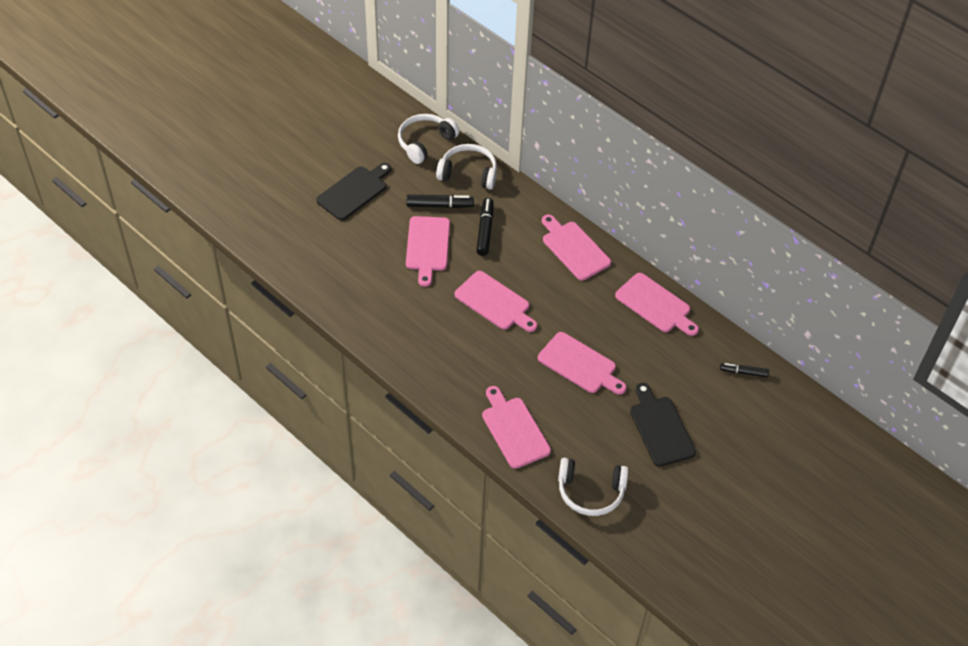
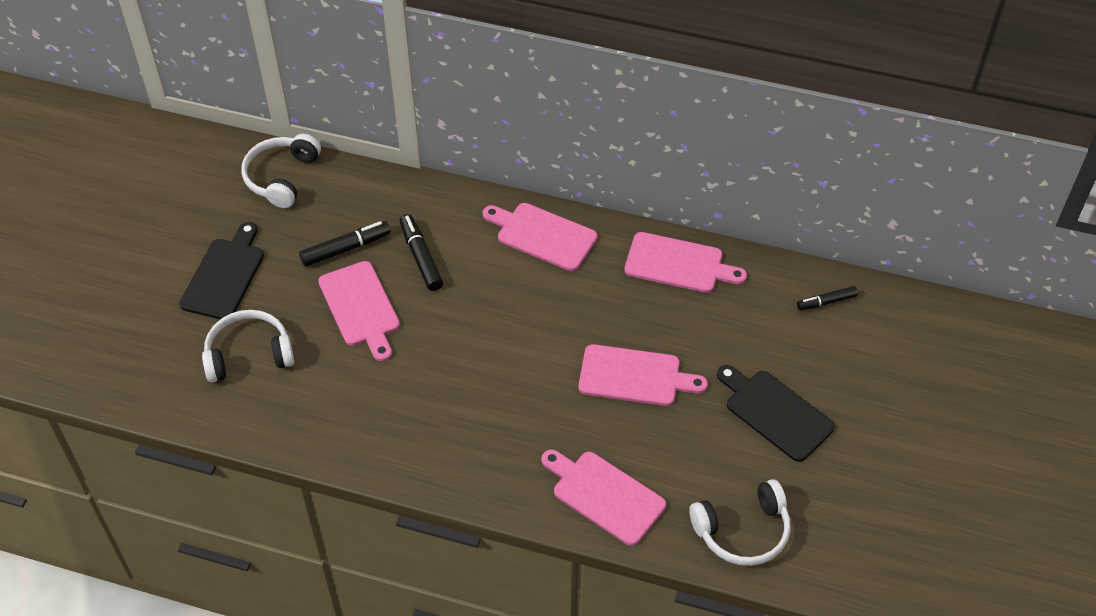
camera: 25 degrees left, 0 degrees up
(468, 173) = (359, 194): white headphones -> white headphones (249, 354)
(494, 302) = (485, 343): pink cutting board -> none

